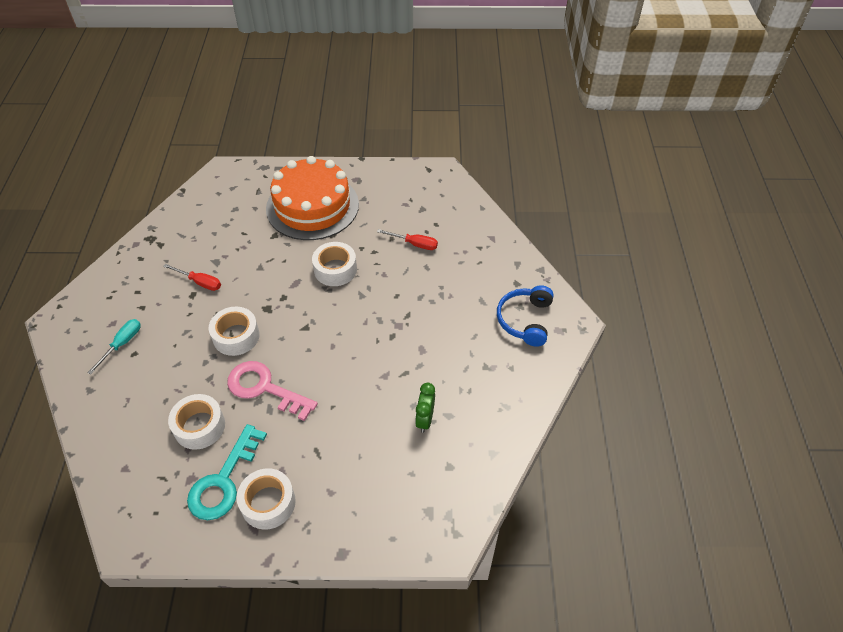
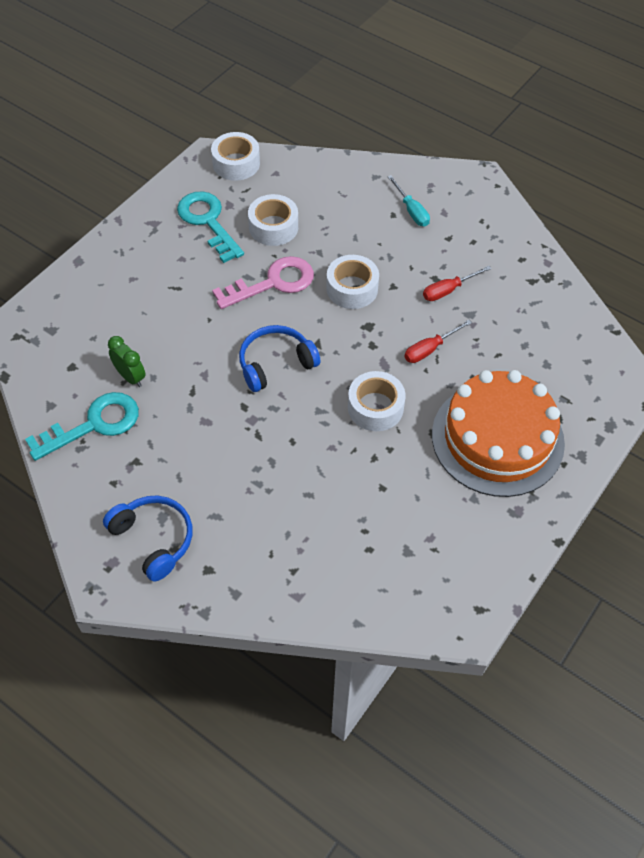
camera: 125 degrees right, 5 degrees up
(268, 503) = (162, 239): white tape -> white tape (236, 163)
(341, 340) = (275, 363): none -> blue headphones
(414, 244) = (353, 505): red screwdriver -> red screwdriver (430, 349)
(482, 412) = (94, 425): none -> turquoise key

